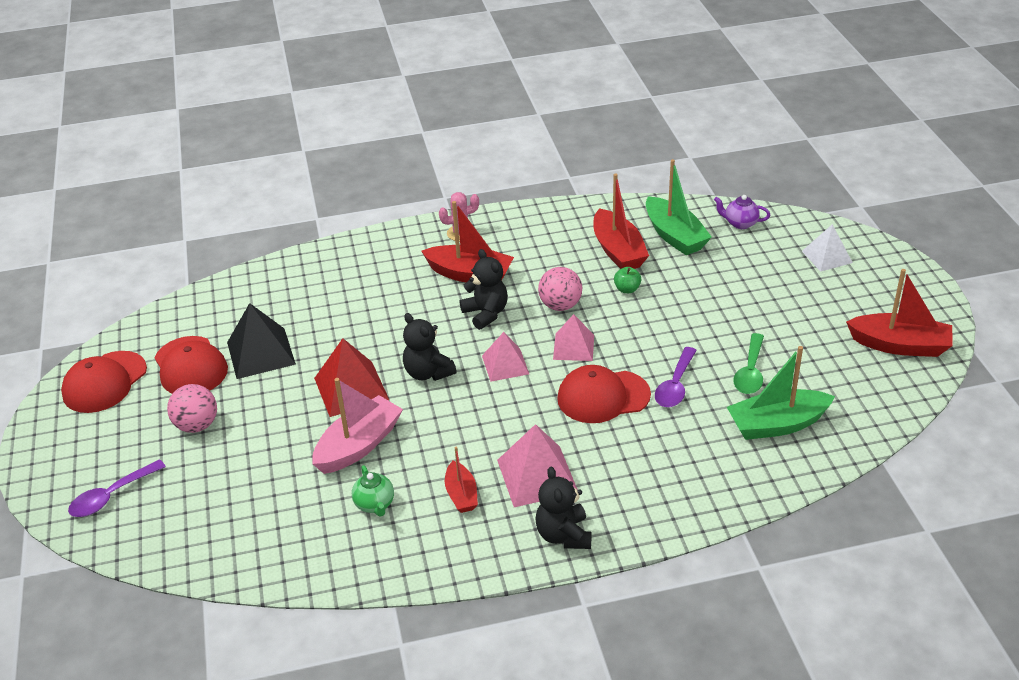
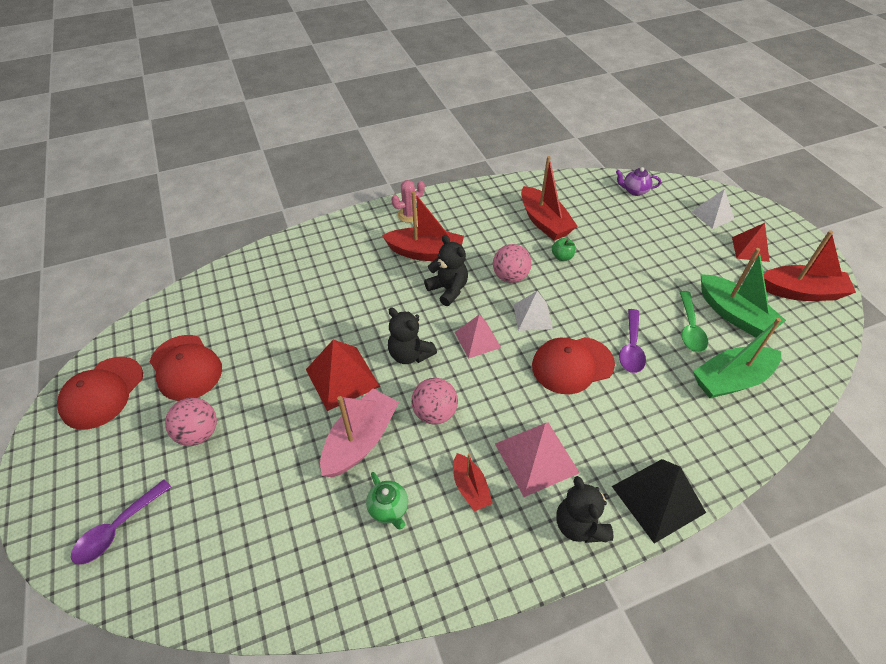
camera: 10 degrees left, 10 degrees up
(261, 353) = (251, 347): black pyramid -> black pyramid (658, 499)
(441, 428) = (435, 413): none -> pink ball
(573, 347) = (532, 316): pink pyramid -> white pyramid
(674, 236) = (586, 205): green boat -> green boat (734, 314)
(858, 296) = (750, 249): none -> red pyramid

